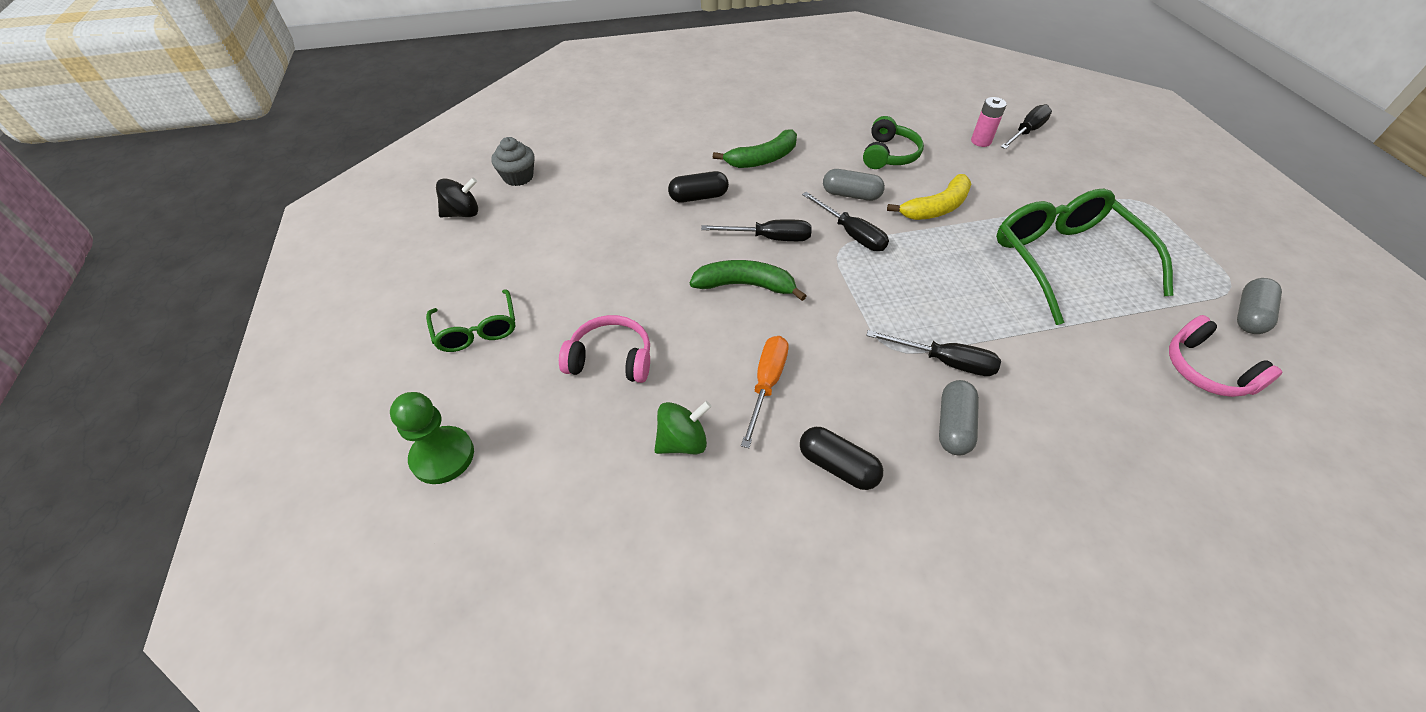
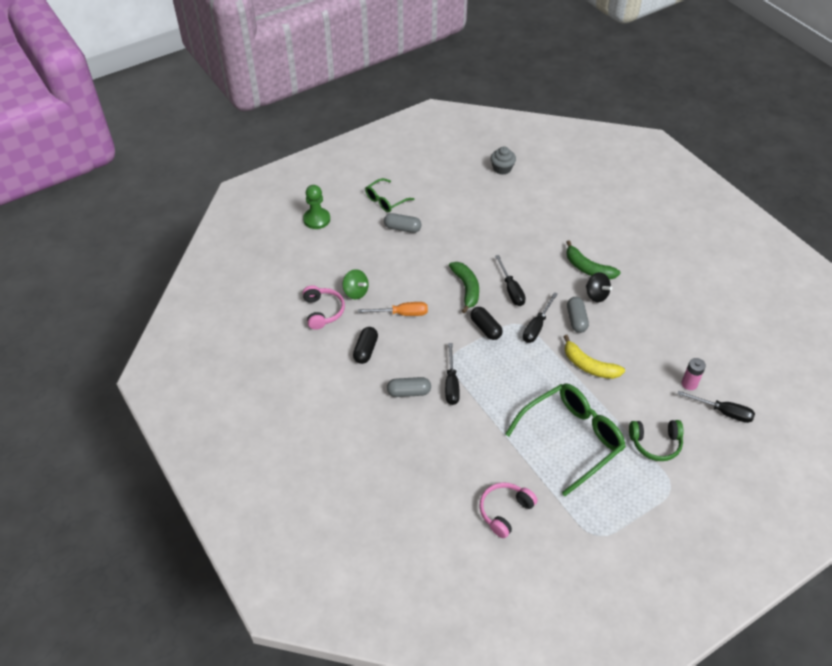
camera: 70 degrees right, 0 degrees up
(463, 213) = (460, 160): black spinning top -> black spinning top (596, 295)
(611, 359) = (391, 252): pink headphones -> pink headphones (323, 311)
(698, 197) = (530, 249): black capsule -> black capsule (485, 328)
(889, 155) = (635, 332): green headphones -> green headphones (655, 443)
(1249, 315) = (569, 542): grey capsule -> grey capsule (402, 228)

